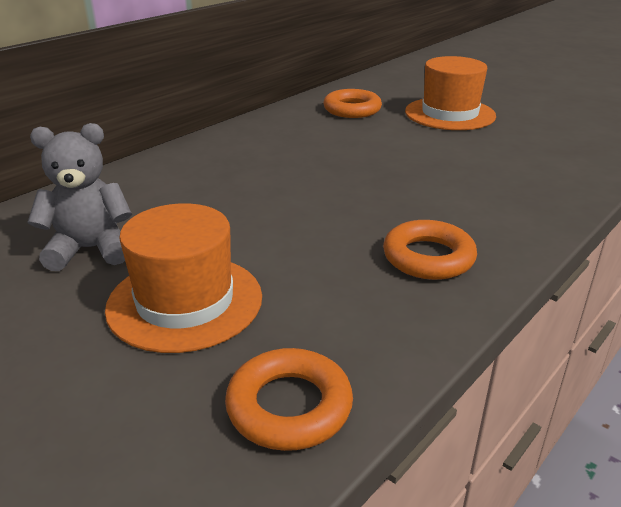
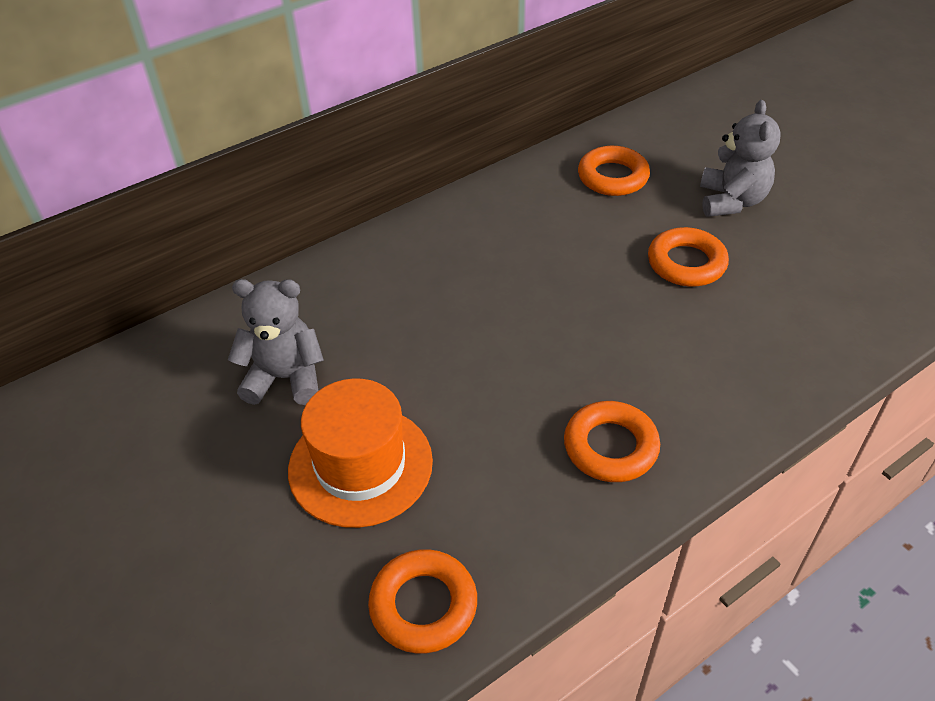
camera: 15 degrees right, 15 degrees up
(433, 146) = (686, 263): none -> orange ring
(449, 114) = (731, 201): orange hat -> grey teddy bear

